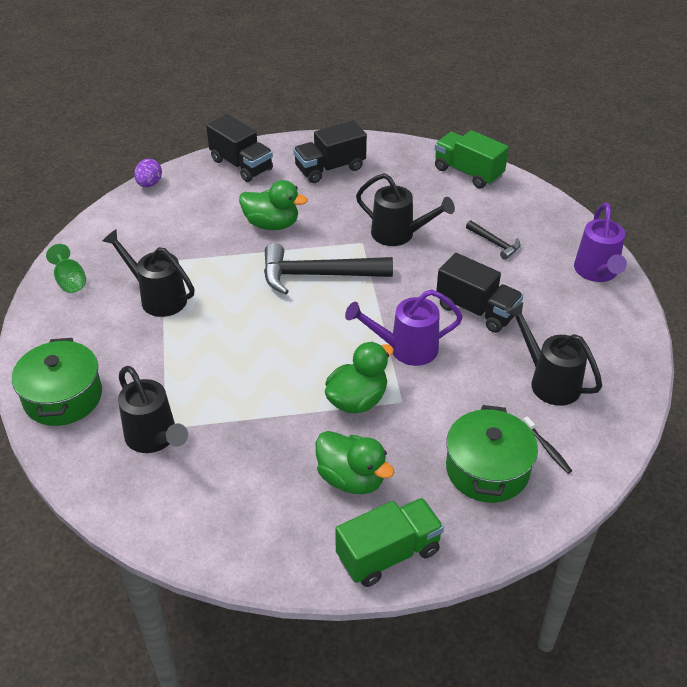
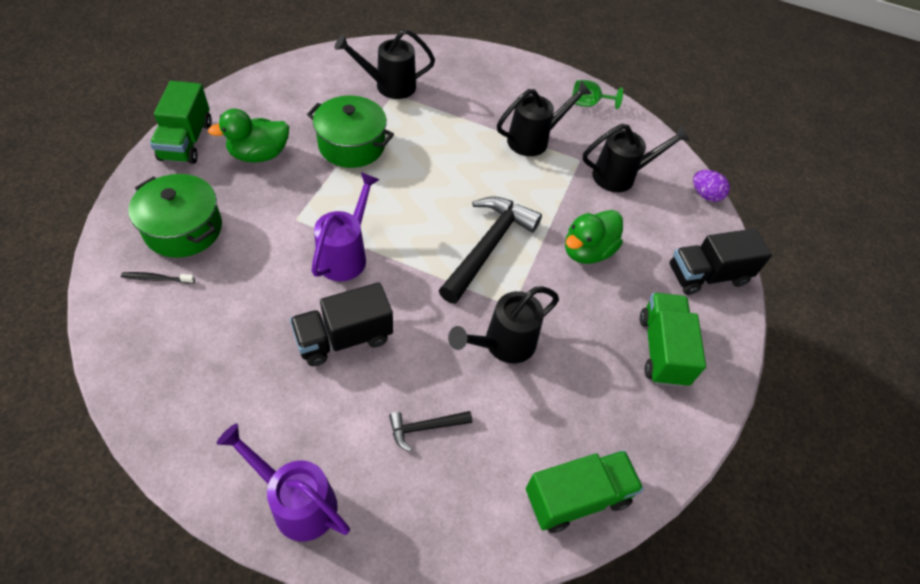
camera: 115 degrees right, 10 degrees up
(63, 397) = (464, 63): green pot -> green pot (351, 145)
(330, 168) = (662, 350): black truck -> green truck
(357, 400) = (323, 194): green duck -> none
(549, 381) = (212, 332): black watering can -> black watering can (620, 176)

